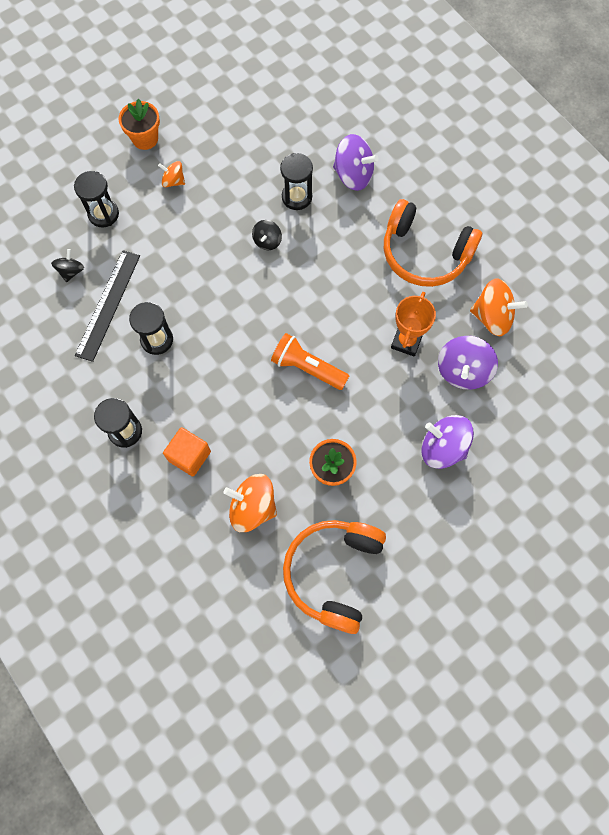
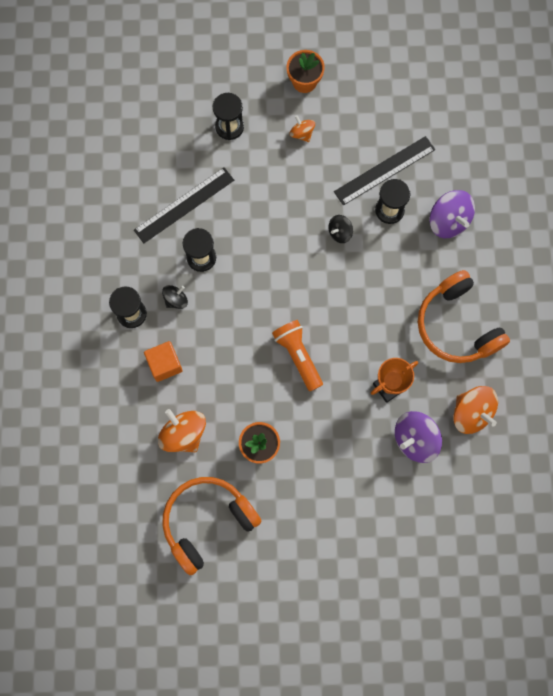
camera: 35 degrees right, 5 degrees up
(71, 271) = (174, 159): black spinning top -> black spinning top (176, 300)
(268, 168) = (384, 170): none -> black ruler
(442, 448) = (354, 487): purple spinning top -> none

